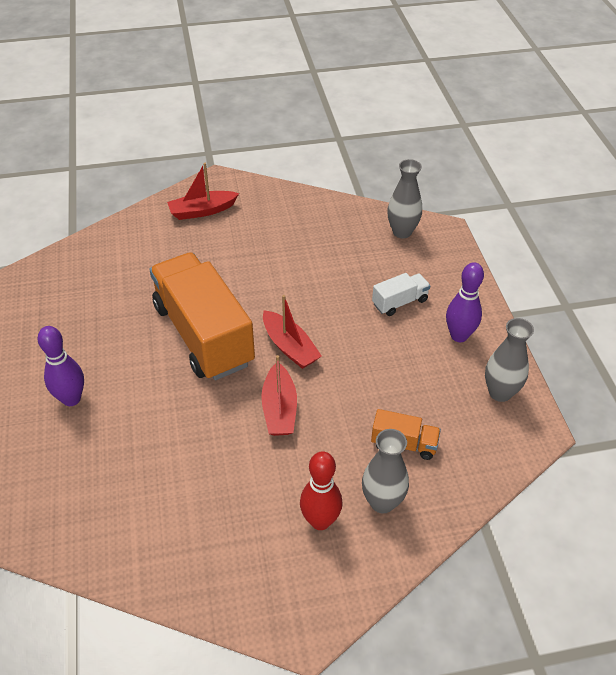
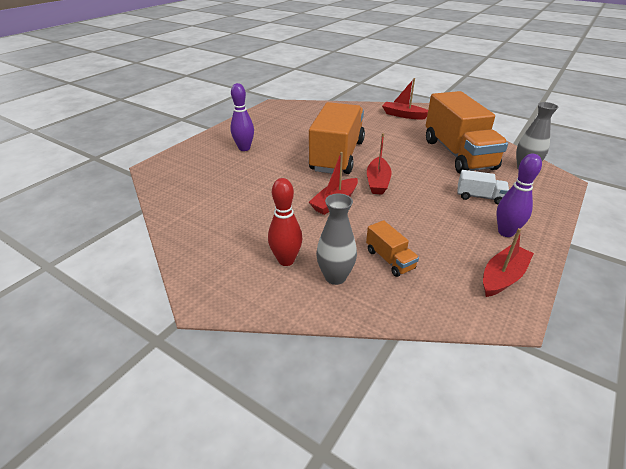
camera: 45 degrees right, 10 degrees down
(324, 248) = (458, 154): none -> orange truck
(500, 392) = (502, 277): grey vase -> red boat

